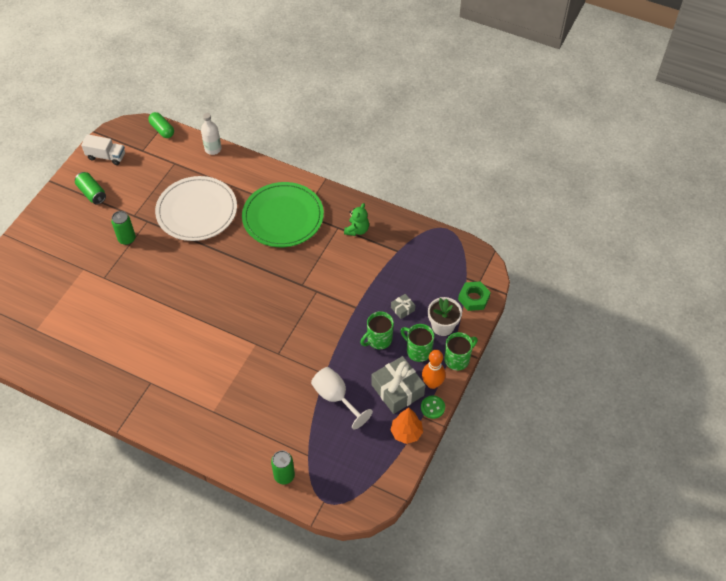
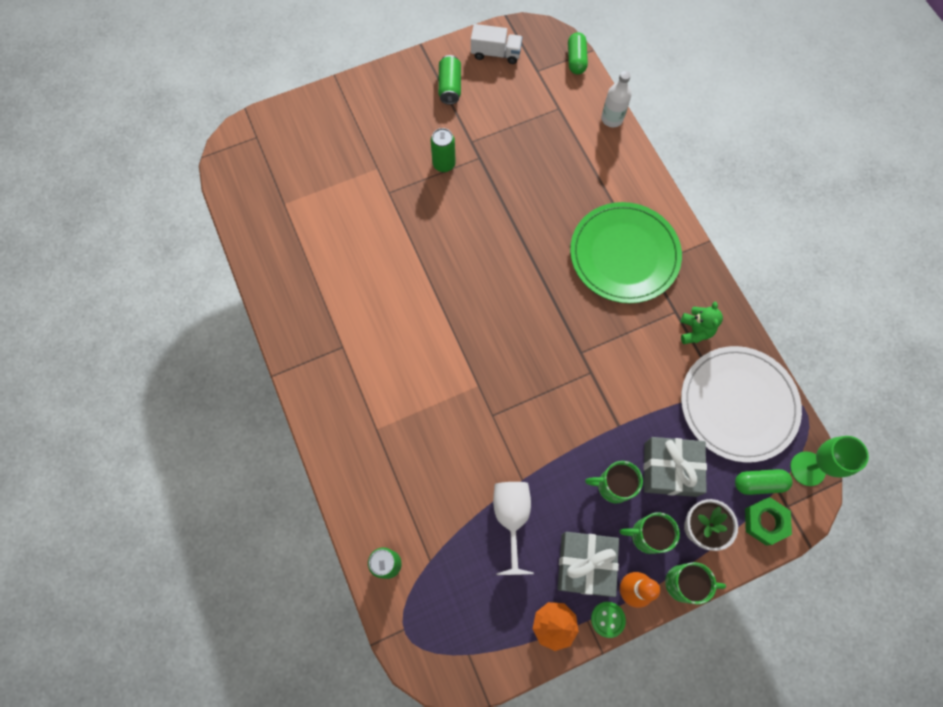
camera: 40 degrees right, 15 degrees up
(106, 156) = (495, 53): white truck -> white truck turned 45 degrees counterclockwise
(197, 211) = (538, 181): white plate -> white plate (738, 404)
(357, 230) = (695, 331): green teddy bear -> green teddy bear turned 60 degrees counterclockwise
(402, 309) = (670, 469): grey gift -> grey gift, size x2.10
(418, 351) = (646, 535): green mug -> green mug turned 75 degrees counterclockwise
(455, 282) = (759, 483): none -> green capsule
(473, 257) = (807, 468): none -> green goblet

